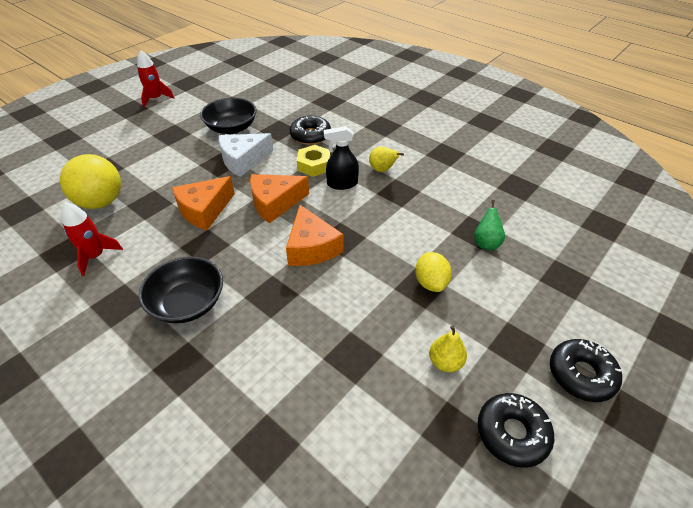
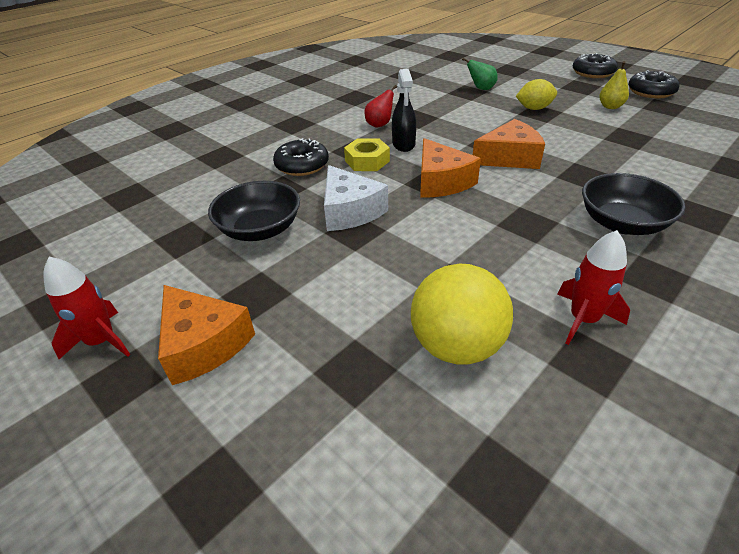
camera: 85 degrees left, 5 degrees down
(204, 210) = (462, 231): orange cheese -> orange cheese (203, 344)
(382, 170) = (380, 124): yellow pear -> red pear

